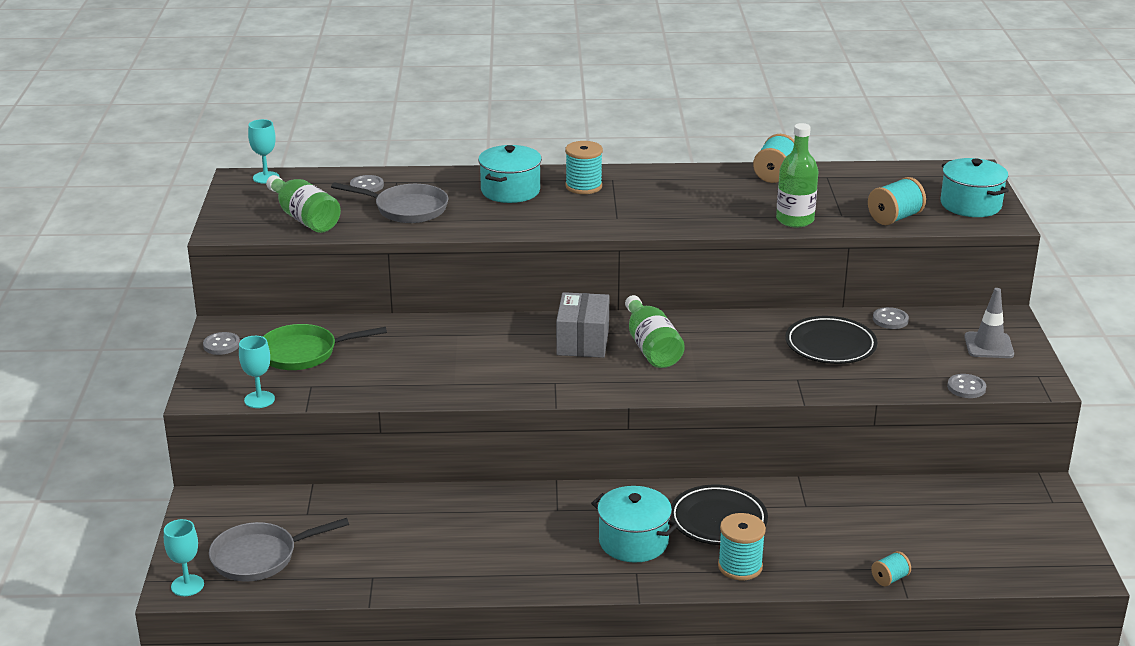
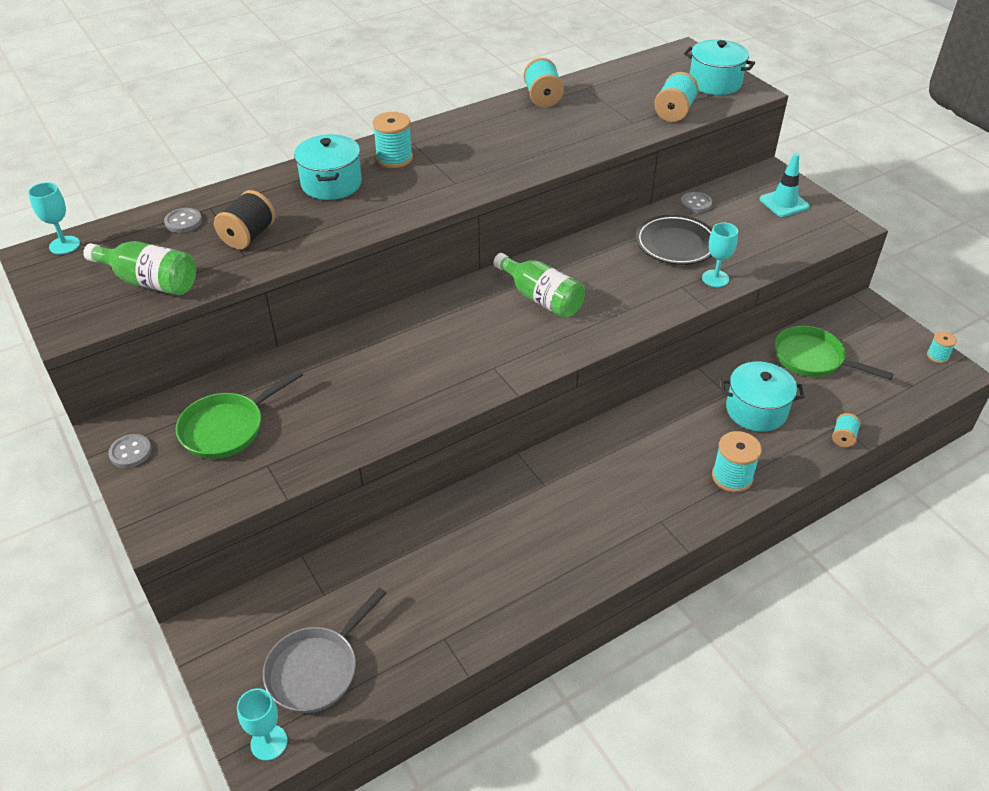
camera: 30 degrees left, 15 degrees up
(259, 399) = (226, 504): turquoise goblet -> turquoise goblet (715, 278)
(406, 209) = (248, 236): grey pan -> black spool
(583, 341) = (479, 314): grey box -> none
(633, 542) = (632, 490): turquoise pot -> turquoise pot (756, 410)
(718, 520) = (677, 438): black plate -> none
(795, 220) = (602, 138): green bottle -> none
(930, 508) = (813, 358): none -> green pan
(966, 387) = (805, 248): grey button -> none
(988, 346) = (784, 203): grey traffic cone -> turquoise traffic cone
(1078, 552) = (937, 356): none -> turquoise spool

